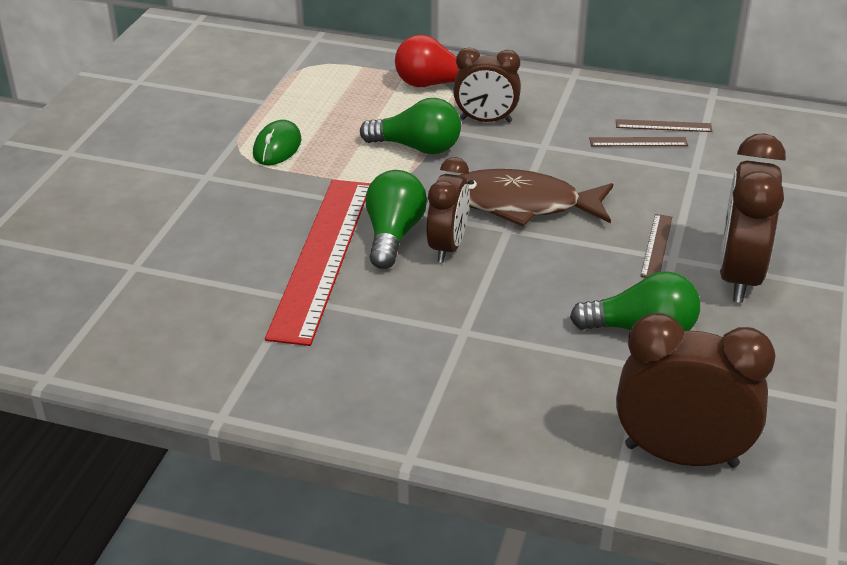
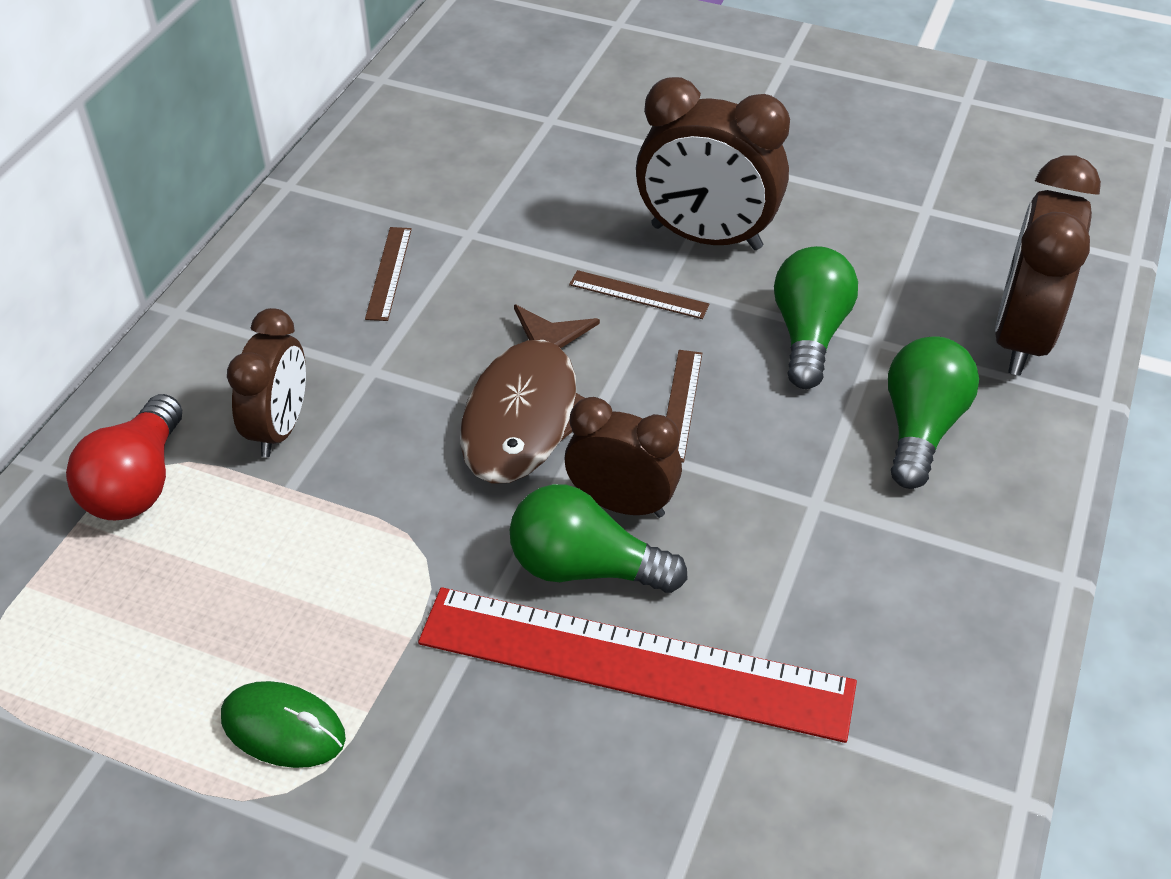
camera: 85 degrees left, 10 degrees up
(417, 148) = (339, 521): green light bulb -> green light bulb (920, 428)
(663, 126) = (354, 242): brown ruler -> brown ruler (681, 404)

